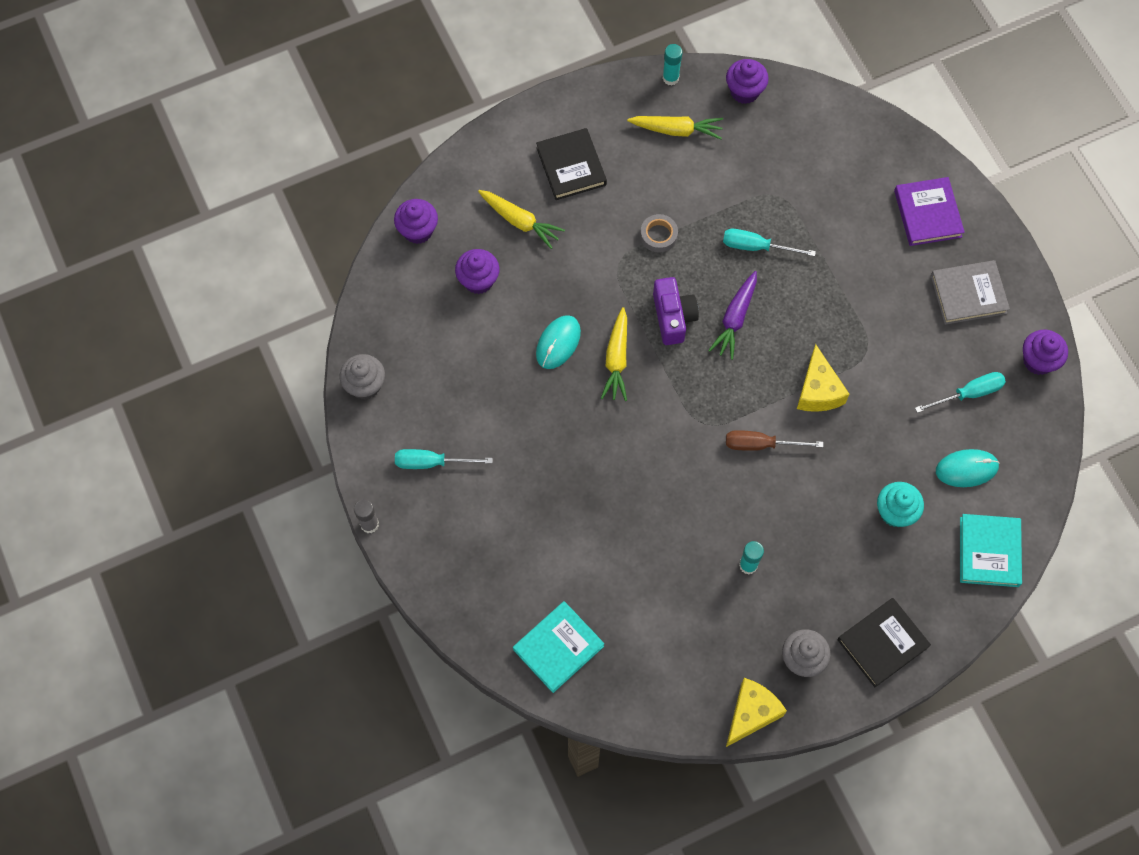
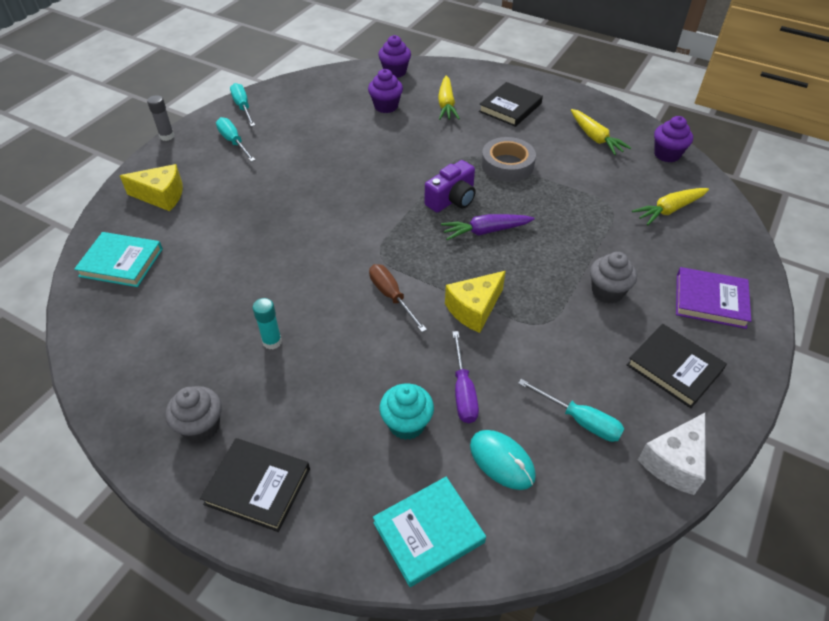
camera: 55 degrees right, 20 degrees down
(365, 385) = (268, 95): grey cupcake -> grey cupcake (607, 292)
(558, 343) = (375, 156): turquoise mouse -> none
(616, 359) = (389, 187): yellow carrot -> yellow carrot (669, 210)
(658, 235) = (507, 164): grey tape -> grey tape, size x1.62
(670, 78) = (628, 119): turquoise glue stick -> none
(751, 713) = (121, 415): yellow cheese -> yellow cheese (161, 196)
(756, 247) = (557, 215): turquoise screwdriver -> turquoise screwdriver (243, 107)
(892, 454) = (463, 391): none -> purple screwdriver
(928, 214) = (710, 301): purple book -> purple book turned 60 degrees clockwise
(968, 294) = (674, 368): grey book -> black book
(1038, 361) = (674, 462): purple cupcake -> white cheese

